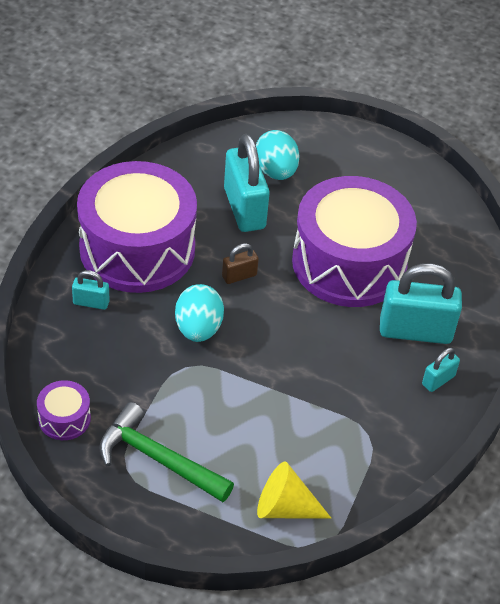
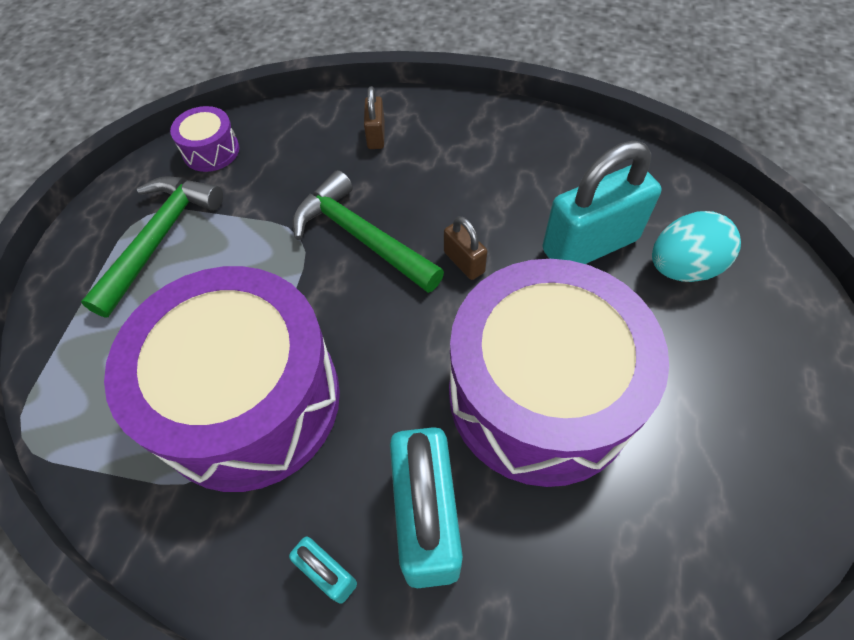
camera: 85 degrees right, 10 degrees up
(91, 302) = (376, 136): turquoise padlock -> brown padlock
(137, 249) = (472, 156): purple drum -> purple drum (249, 400)
(198, 329) = (361, 237): turquoise egg -> green hammer
(285, 507) = (84, 382): yellow cone -> none

